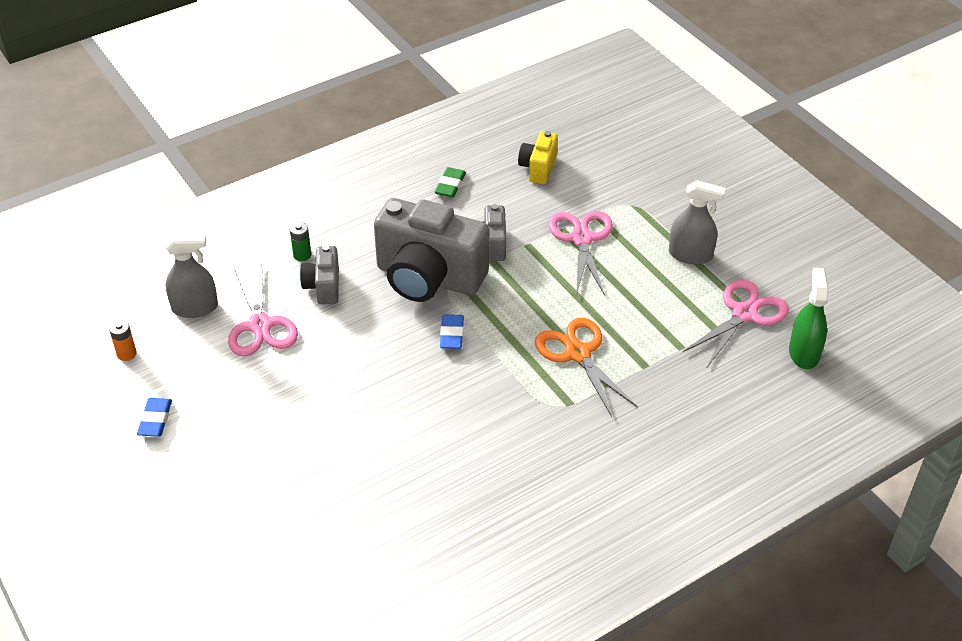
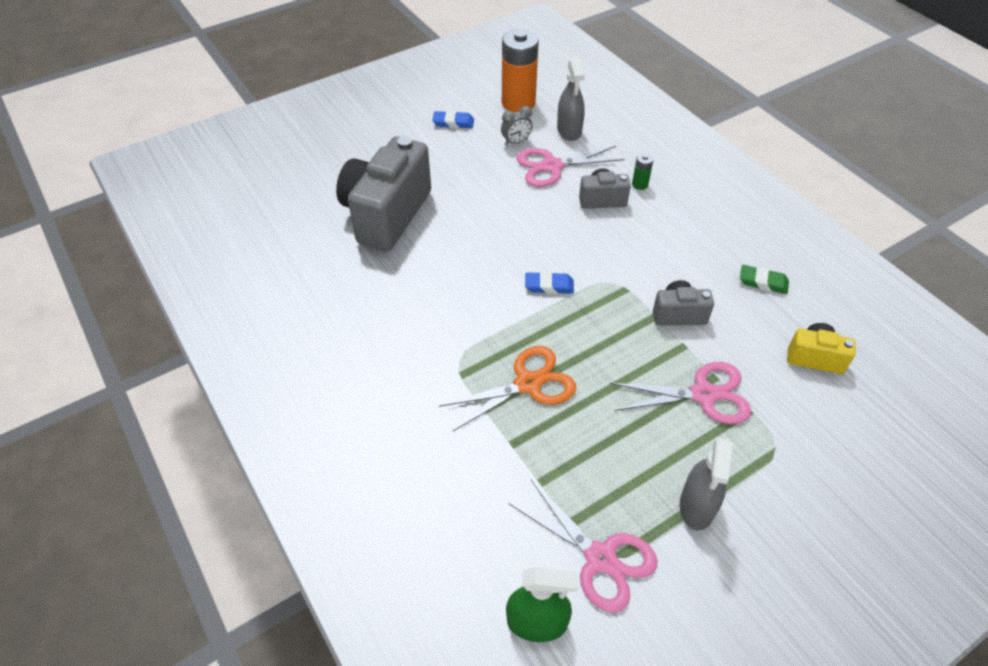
camera: 90 degrees right, 5 degrees up
(126, 354) = (518, 103): orange battery -> orange battery, size x2.32
(208, 357) = (516, 142): none -> grey clock
(428, 278) = (623, 268): grey camera -> grey camera (386, 215)

